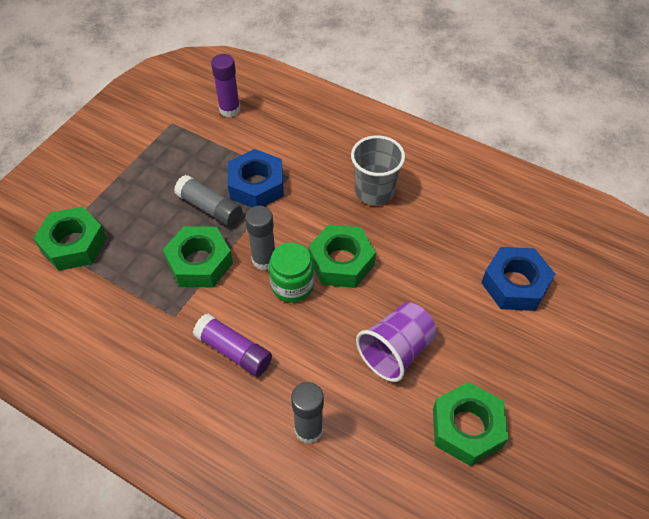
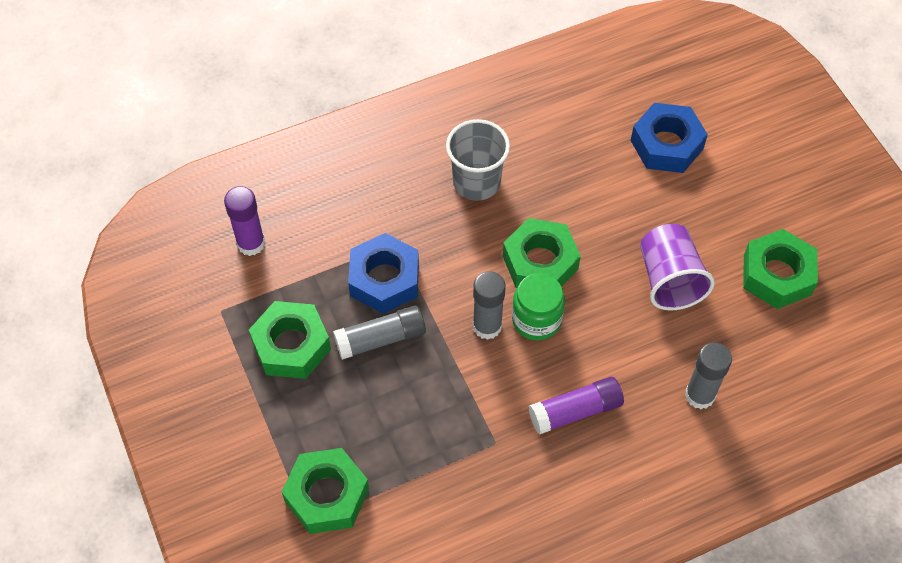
camera: 55 degrees left, 5 degrees up
(200, 263) = (446, 385): green nut -> green nut (291, 345)

